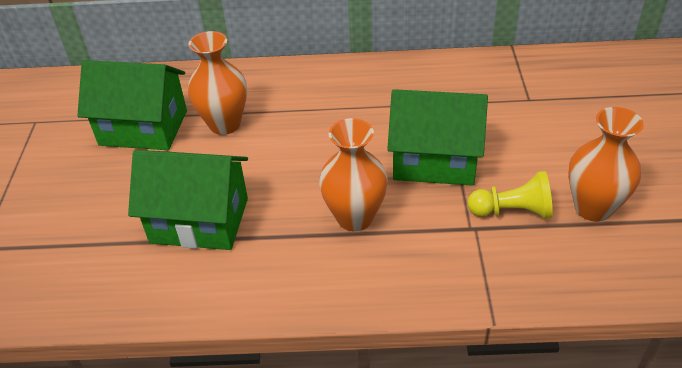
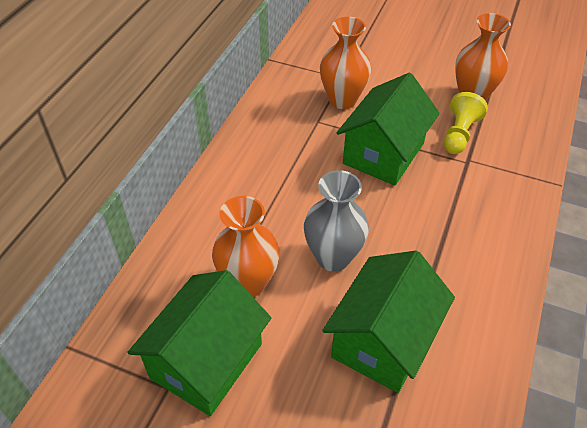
camera: 70 degrees left, 5 degrees up
(276, 164) = (333, 257): none -> grey vase
(354, 217) = (428, 224): orange vase -> orange vase (342, 100)

